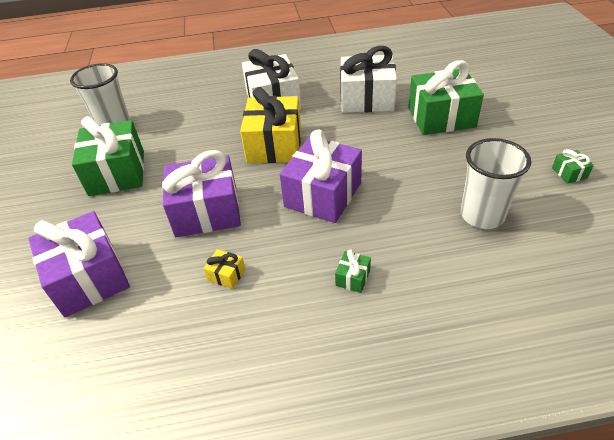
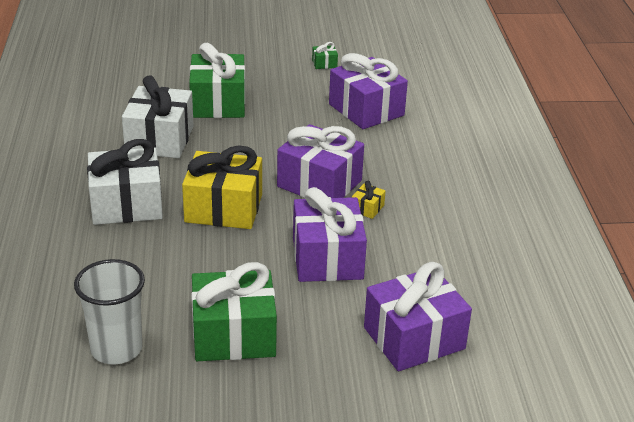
camera: 90 degrees left, 10 degrees down
(226, 275) = (418, 245): yellow gift -> yellow gift (367, 208)
(353, 278) = (428, 178): green gift -> none
(482, 215) = (366, 110): white cup -> purple gift

